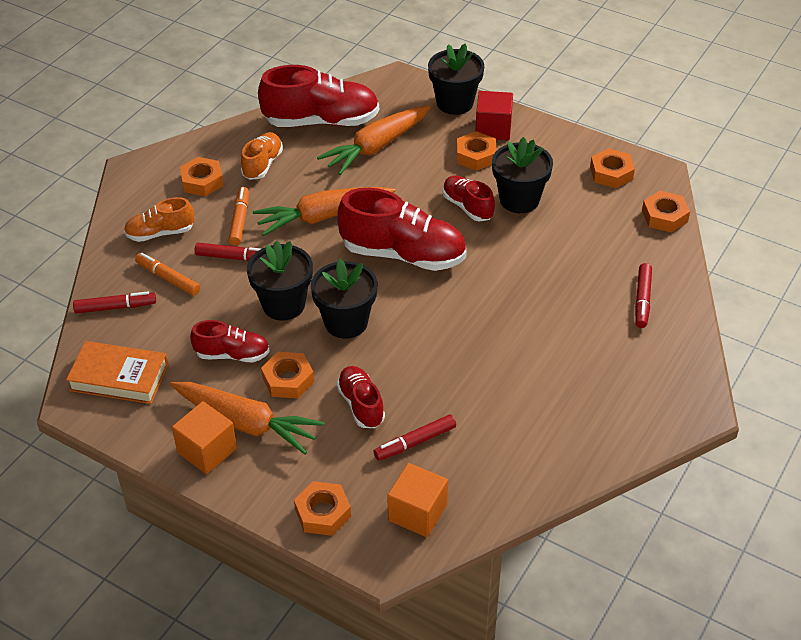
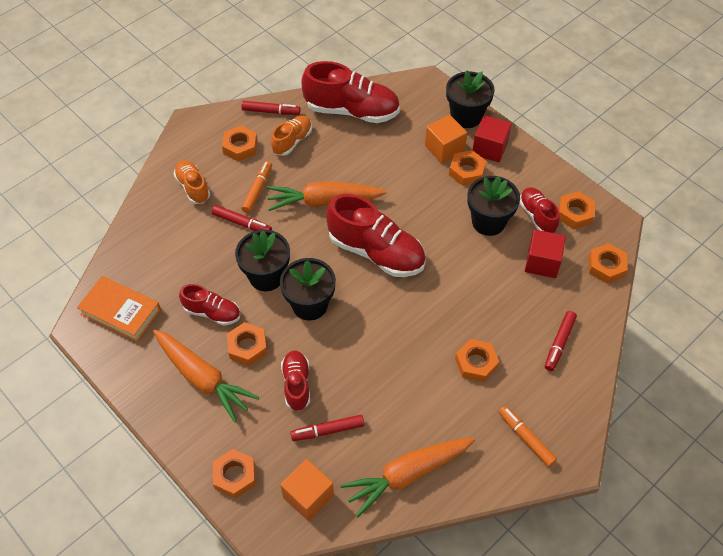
camera: 15 degrees right, 10 degrees up
(115, 307) = (138, 247): red marker -> red marker (271, 111)
(160, 233) = (193, 187): orange shoe -> orange shoe turned 60 degrees clockwise
(168, 278) = (186, 231): orange marker -> orange marker (526, 438)
(207, 450) = (165, 395): orange cube -> orange cube (444, 148)
(377, 147) = (388, 144): orange carrot -> orange carrot (408, 474)
(467, 207) = (443, 219): red shoe -> red shoe (537, 216)
(558, 339) = (476, 363): none -> orange nut
(593, 227) = (542, 262): none -> red cube

